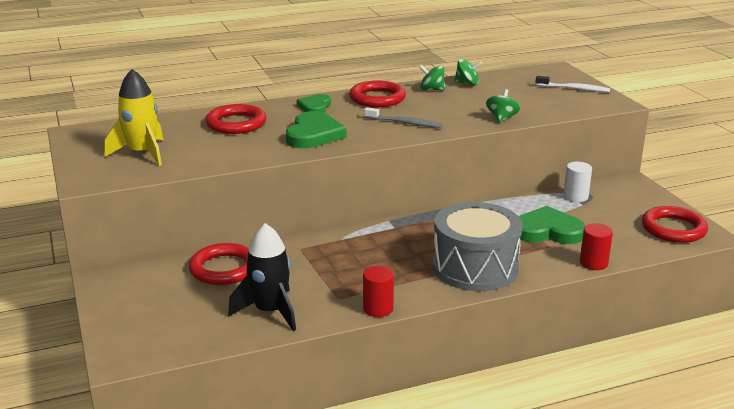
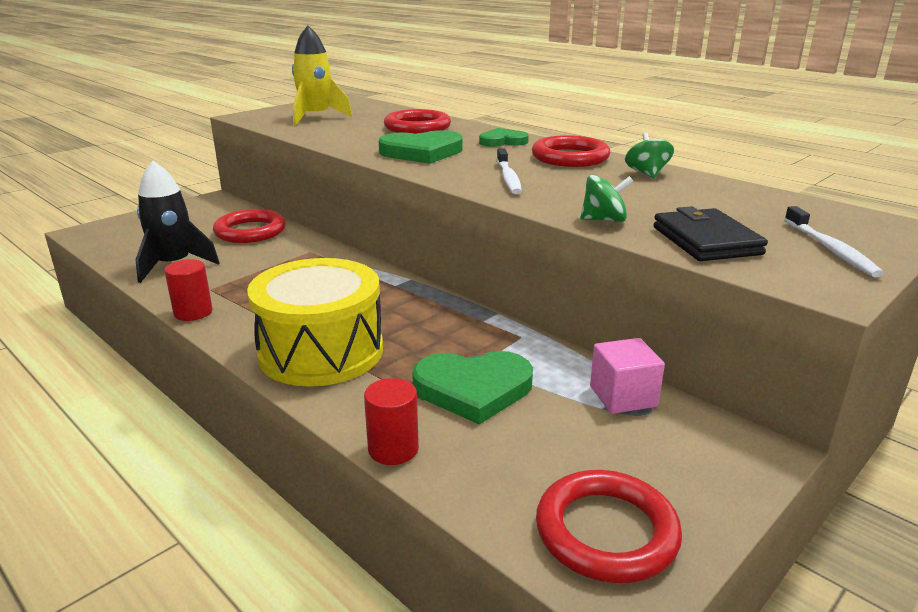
camera: 65 degrees right, 0 degrees up
(404, 123) = (508, 178): grey toothbrush -> white toothbrush
(467, 83) = (707, 186): green spinning top -> none
(475, 267) = (321, 351): grey drum -> yellow drum
(547, 106) = (706, 241): none -> black wallet
(547, 231) = (473, 389): green heart -> green heart turned 105 degrees clockwise
(575, 196) = (623, 396): white cylinder -> pink cube

